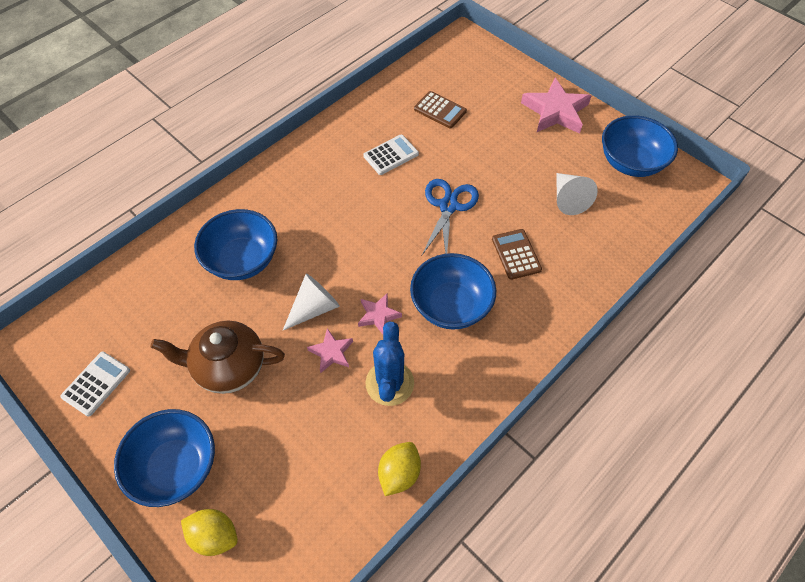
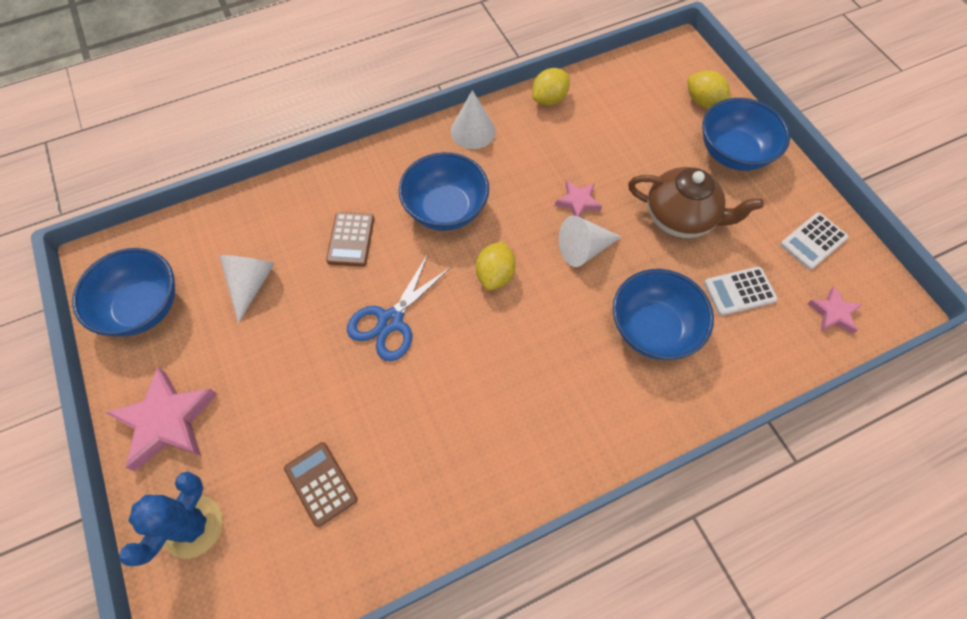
camera: 160 degrees left, 5 degrees up
(378, 315) = (521, 222): pink star -> pink star (833, 313)
(383, 263) = (495, 275): none -> yellow lemon
(389, 383) = (533, 161): blue cactus -> blue cactus (193, 526)
(391, 155) = (426, 423): white calculator -> white calculator (739, 291)
(465, 399) = (473, 131): none -> white cone

